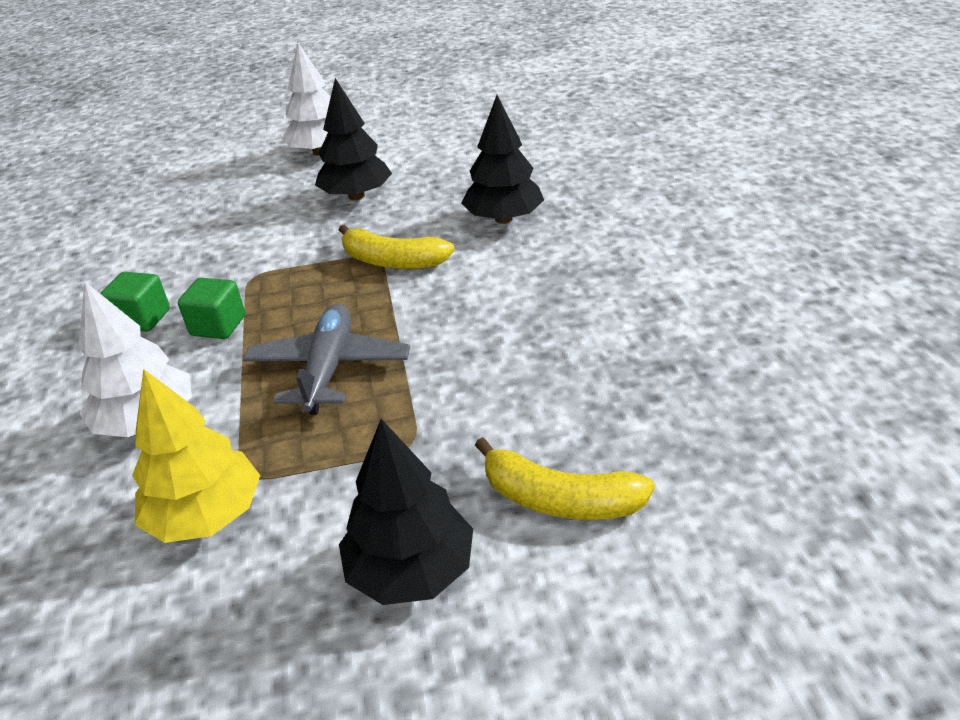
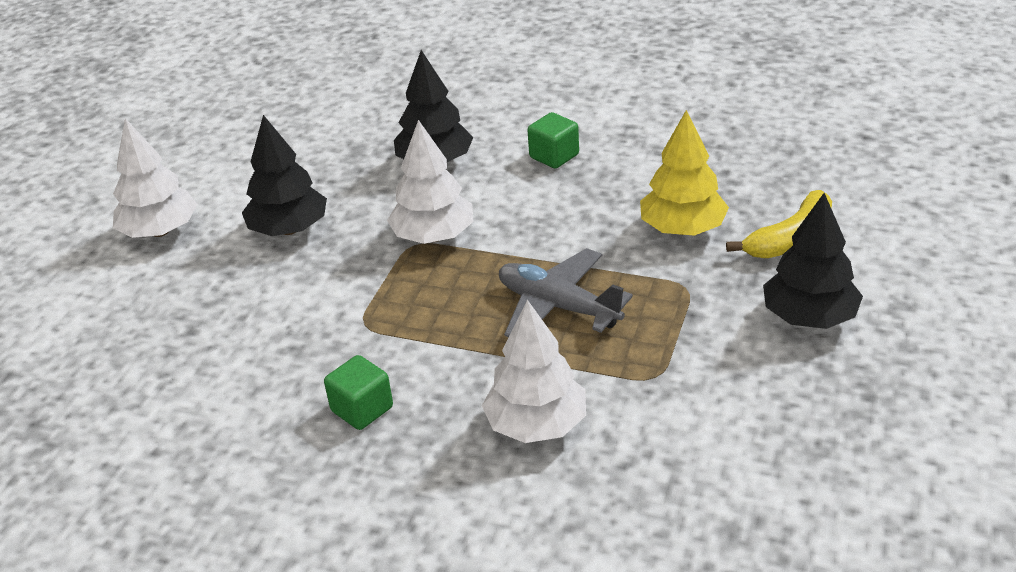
camera: 60 degrees left, 0 degrees up
(206, 515) = (686, 405): yellow tree -> yellow tree (682, 229)
(218, 326) = (428, 360): green cube -> green cube (554, 156)
(392, 261) = (433, 236): yellow banana -> white tree

